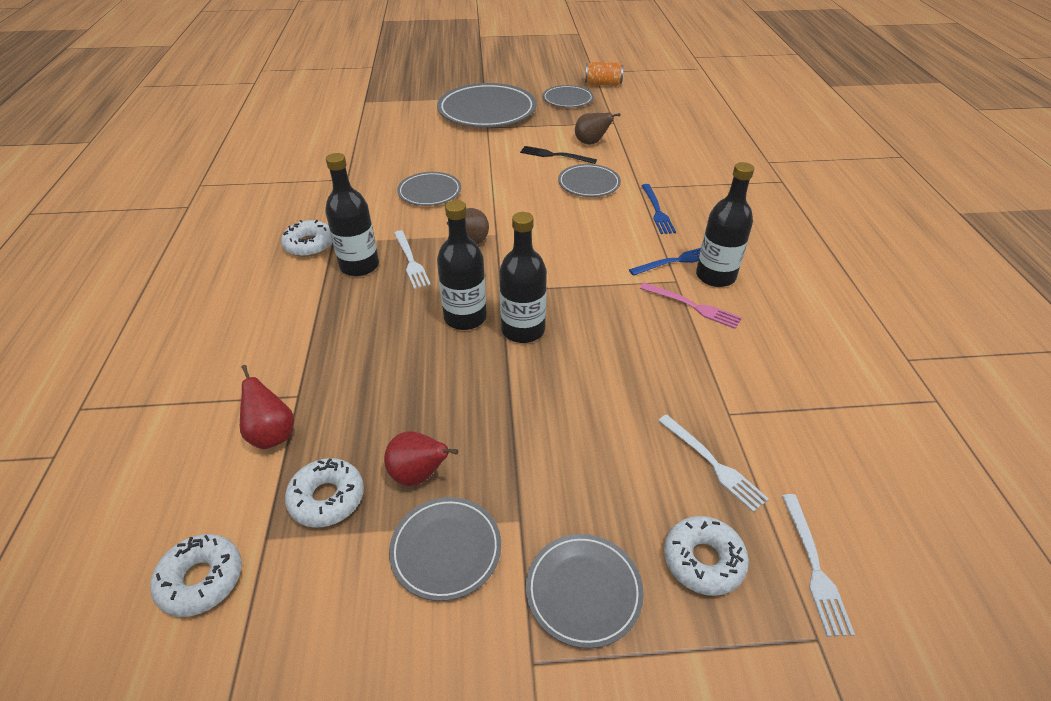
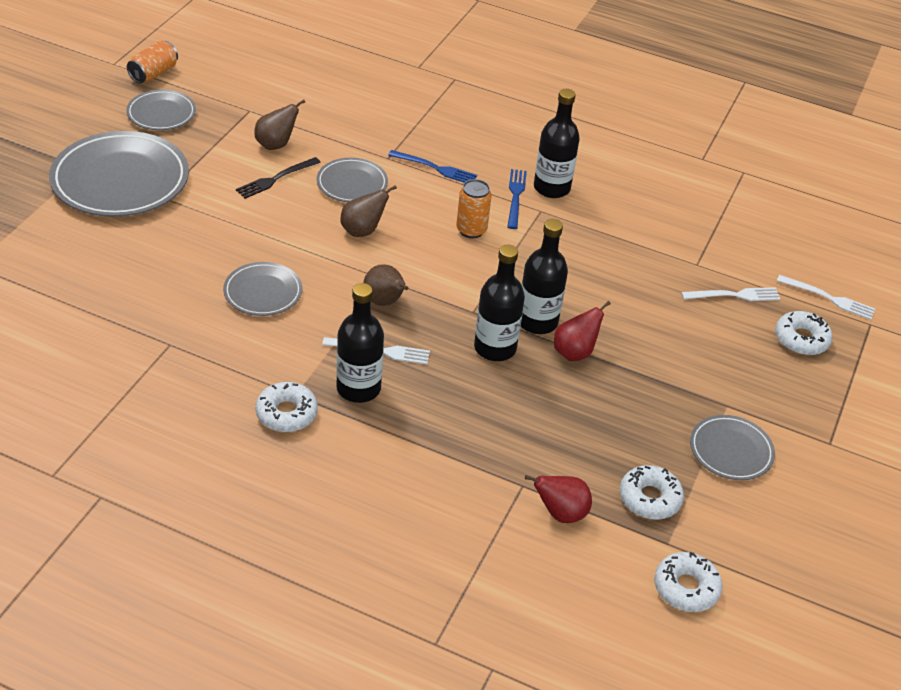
camera: 65 degrees left, 0 degrees up
(419, 475) = (657, 441): red pear -> red pear (574, 352)
(540, 206) = (362, 231): none -> brown pear
(583, 591) = (795, 400): grey plate -> none
(603, 253) = (471, 230): none -> orange can
(693, 306) = (578, 219): pink fork -> none

